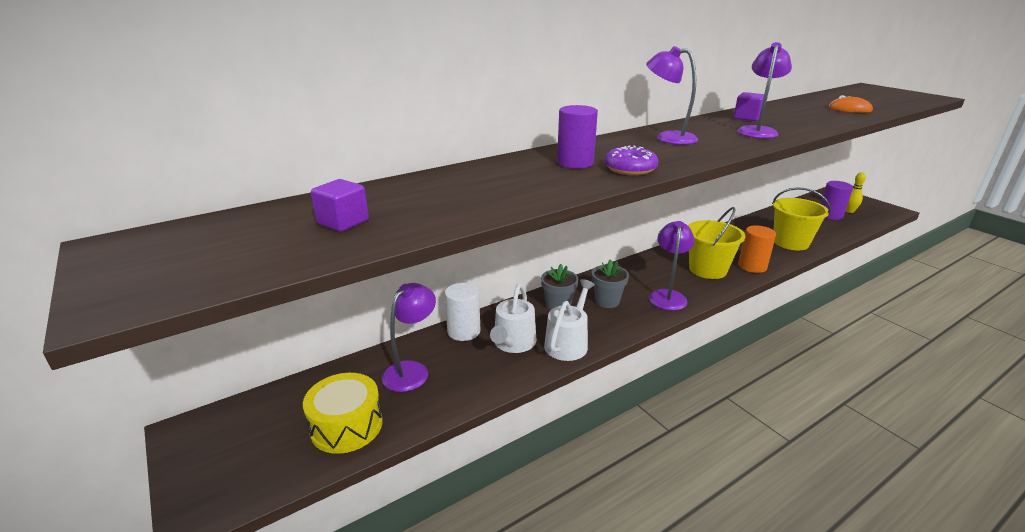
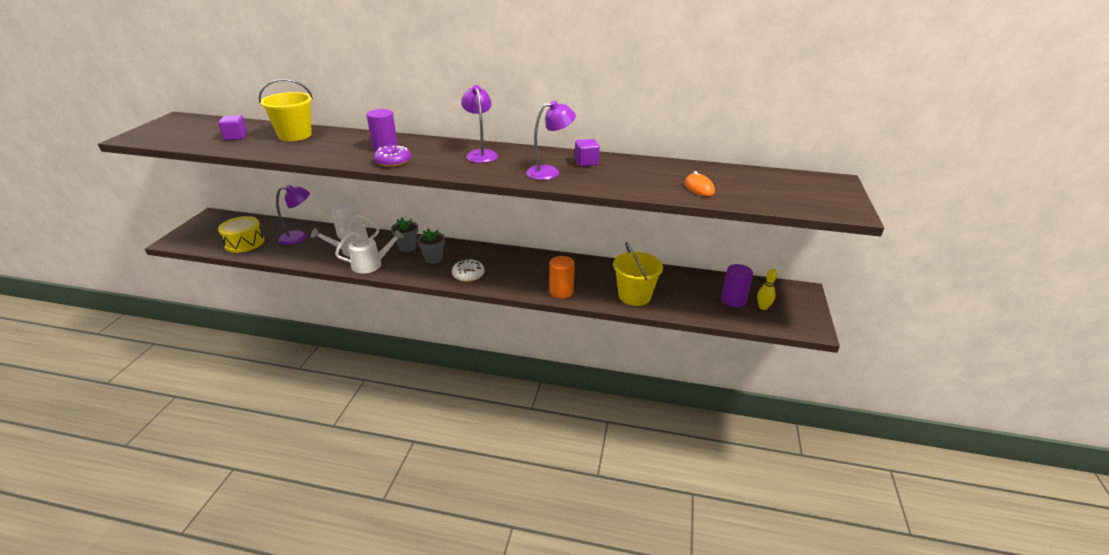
camera: 45 degrees right, 5 degrees up
(667, 296) = (468, 275): purple lamp -> white donut
(707, 269) = (529, 277): yellow bucket -> yellow bucket (295, 135)

